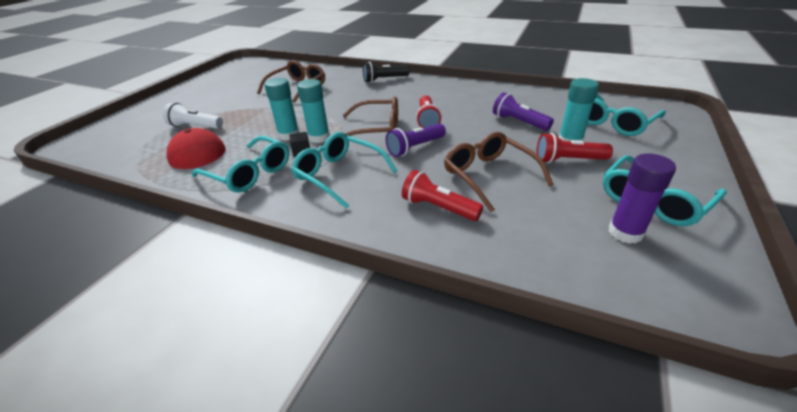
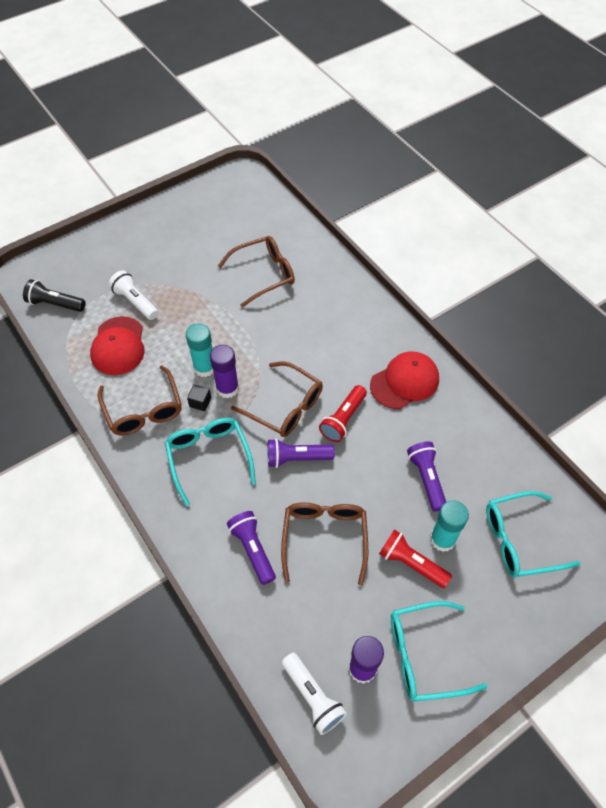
camera: 30 degrees right, 20 degrees up
(249, 173) = (143, 410): turquoise glasses -> brown glasses
(319, 137) = (227, 388): turquoise glue stick -> purple glue stick
(384, 79) = (362, 309): black flashlight -> black flashlight (55, 304)
(438, 207) = (253, 549): red flashlight -> purple flashlight
(448, 94) = (405, 382): none -> red cap
(617, 275) = (313, 697): none -> white flashlight

